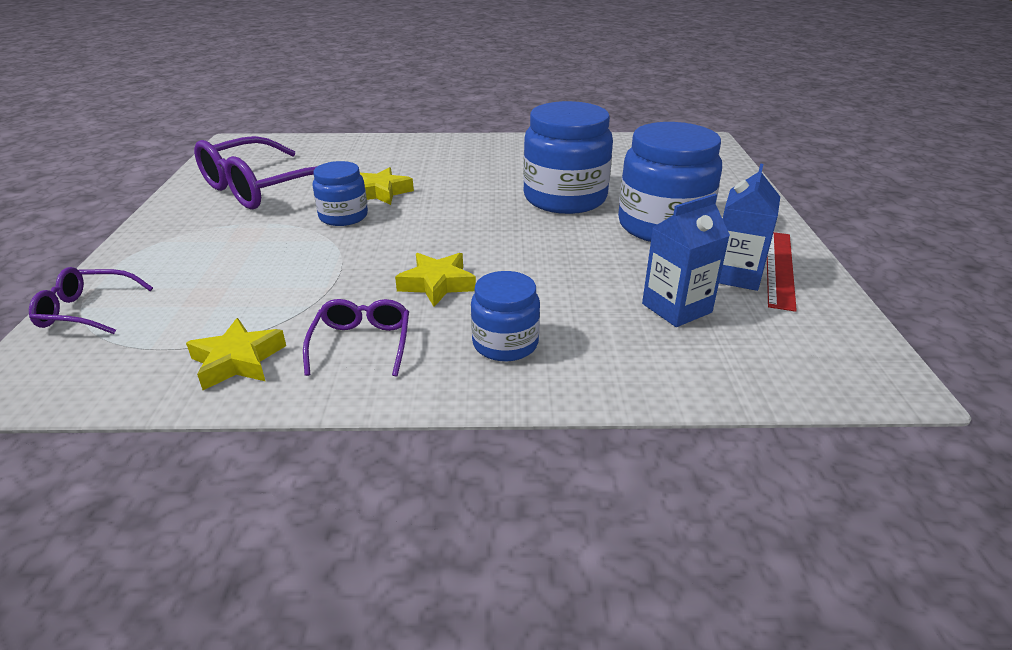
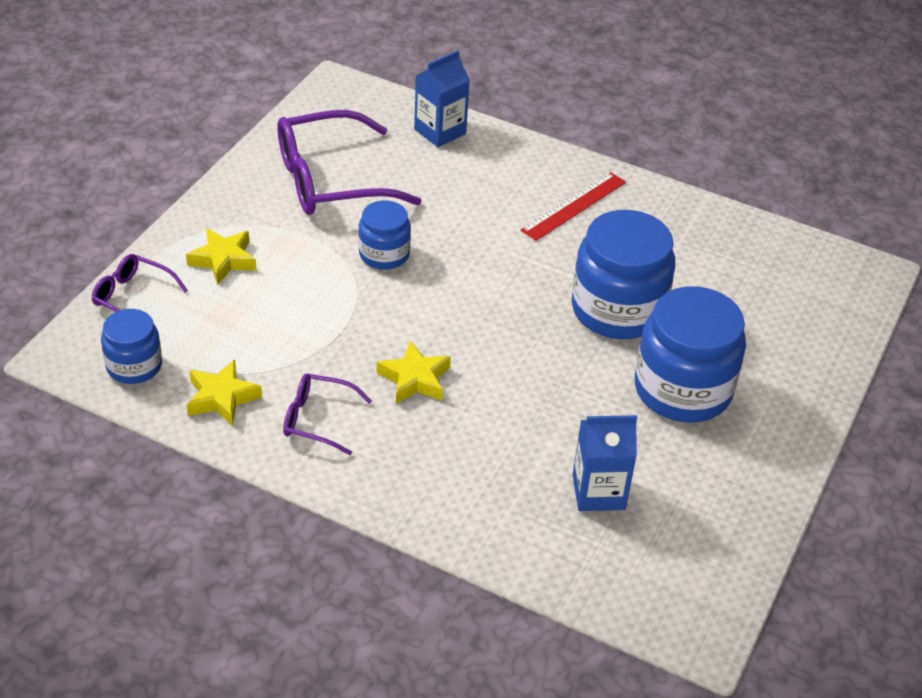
camera: 25 degrees right, 10 degrees up
(362, 344) = (318, 419): purple glasses -> purple glasses turned 105 degrees counterclockwise
(381, 192) = (439, 230): yellow star -> yellow star (223, 260)
(505, 343) = (426, 466): blue jar -> blue jar (134, 366)
(735, 275) = (690, 479): blue carton -> blue carton (440, 131)
(779, 268) = (742, 489): red ruler -> red ruler (574, 206)

